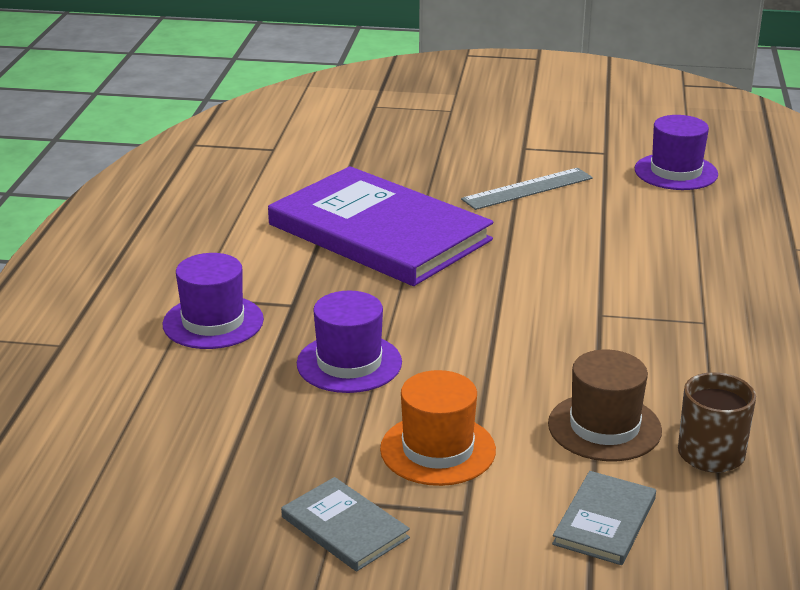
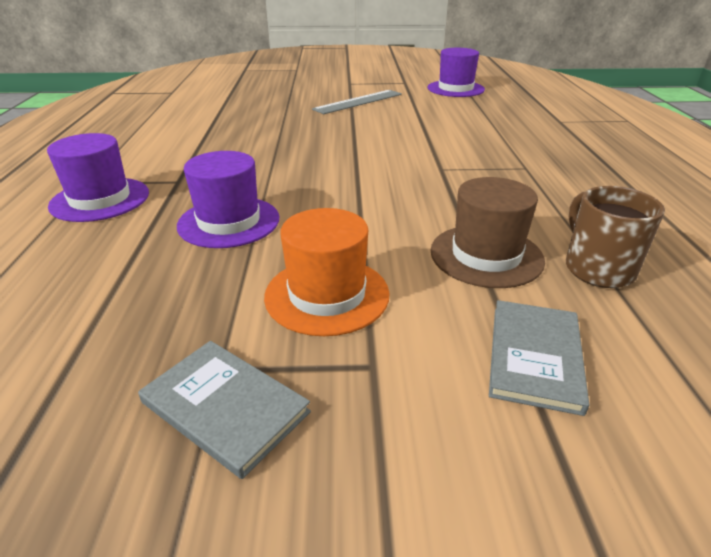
camera: 10 degrees left, 5 degrees up
(379, 232) = (252, 130): purple book -> none

